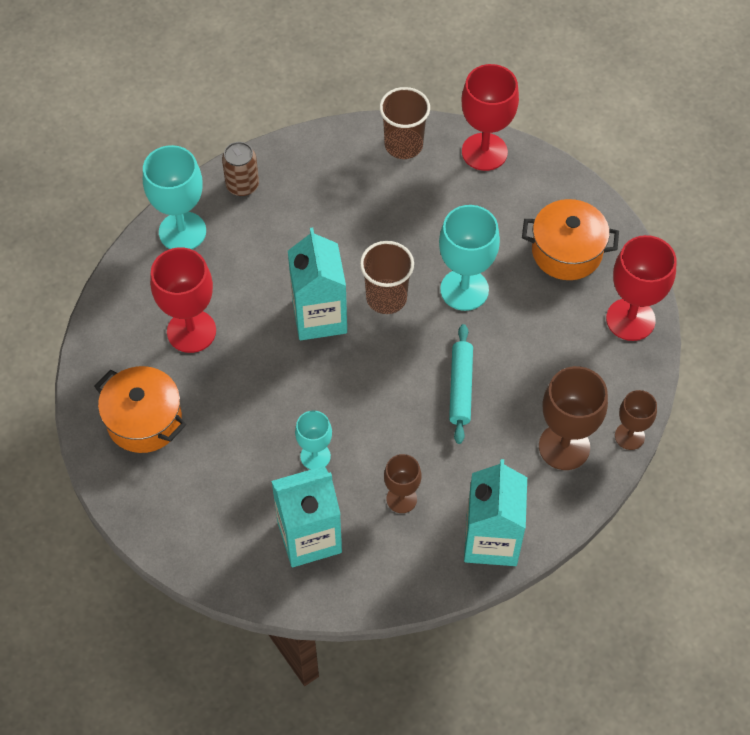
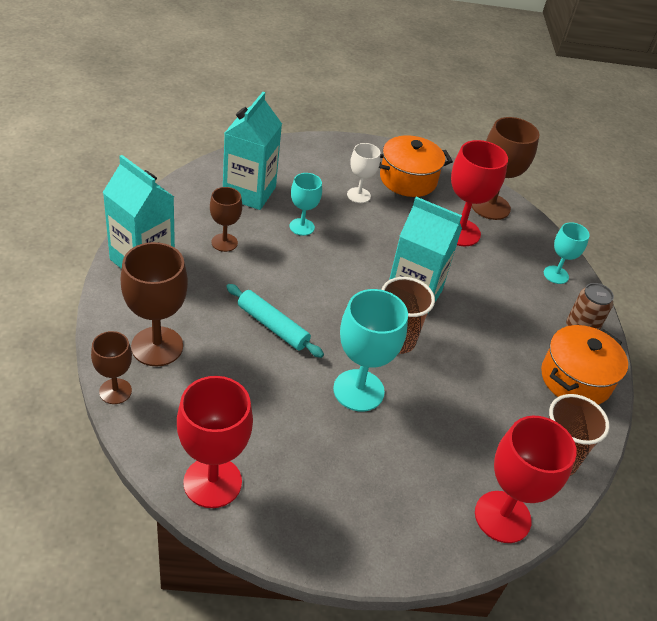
camera: 120 degrees right, 15 degrees down
(121, 328) = (490, 206): none -> brown goblet
(182, 231) = (556, 275): turquoise goblet -> turquoise goblet, size x0.59
(216, 444) = (358, 195): none -> white goblet
(566, 252) = (329, 492): orange pot -> orange pot (575, 379)

